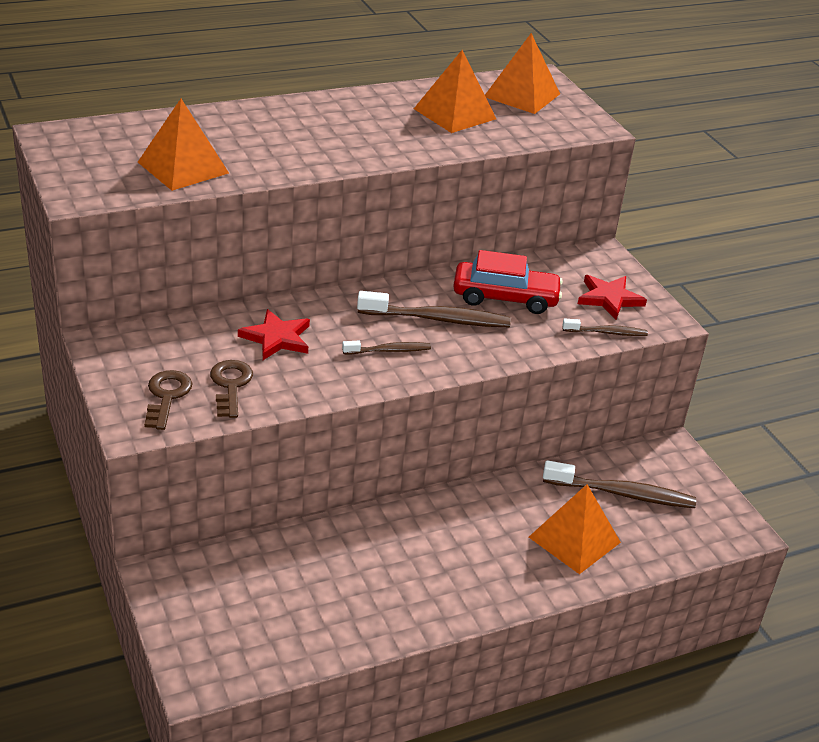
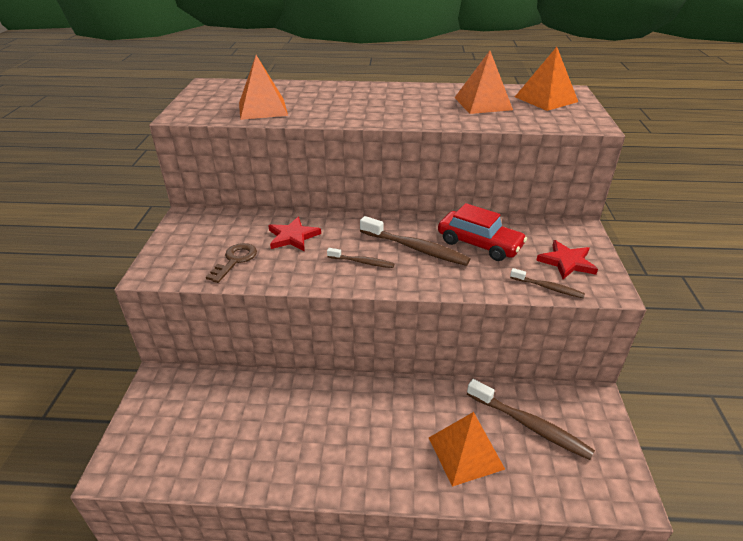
camera: 30 degrees right, 0 degrees up
(167, 396) = (189, 258): brown key -> none

